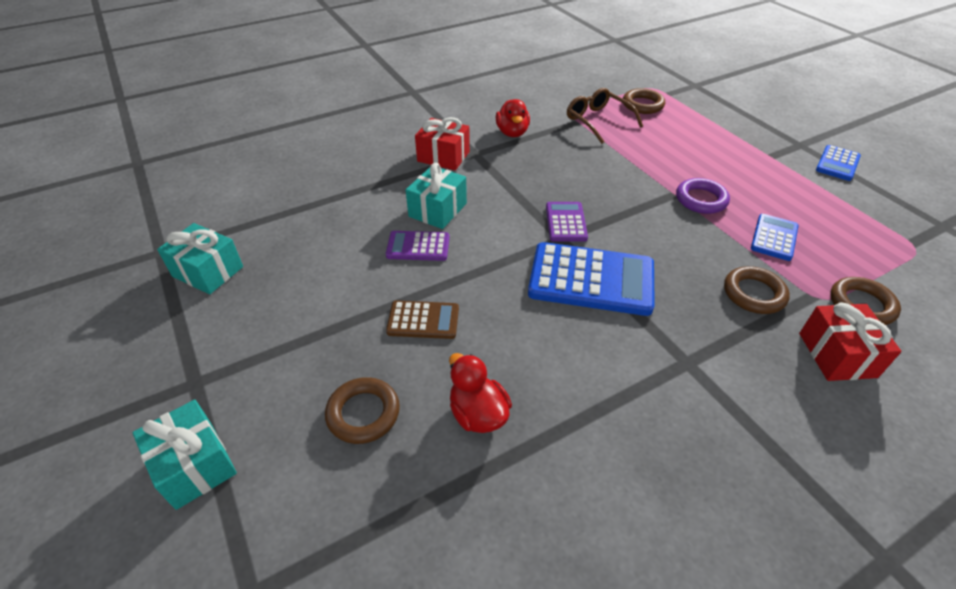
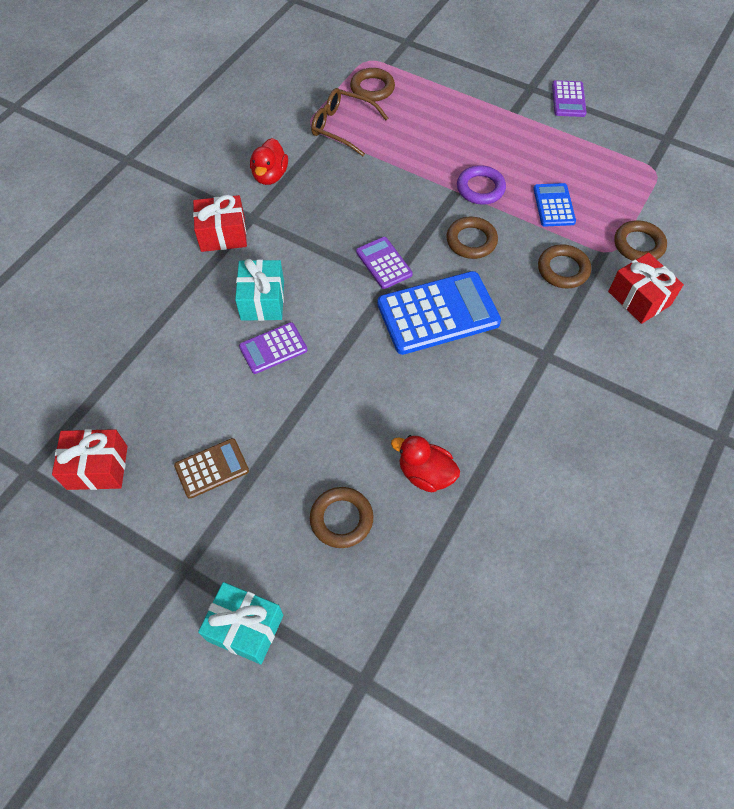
camera: 30 degrees left, 15 degrees up
(208, 271) = (97, 467): turquoise gift -> red gift
(423, 320) = (330, 418): brown calculator -> brown calculator (212, 468)
(512, 133) = (270, 176): red duck -> red duck turned 45 degrees clockwise
(665, 235) = (471, 241): none -> brown ring
(837, 163) = (568, 99): blue calculator -> purple calculator

